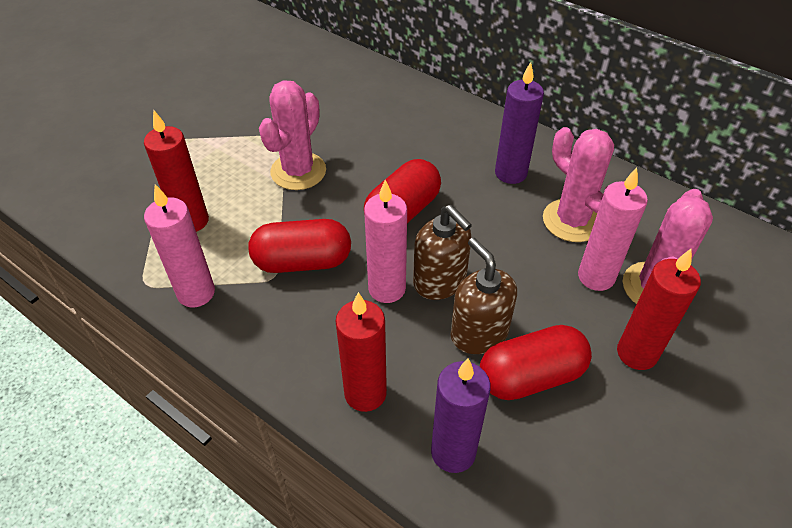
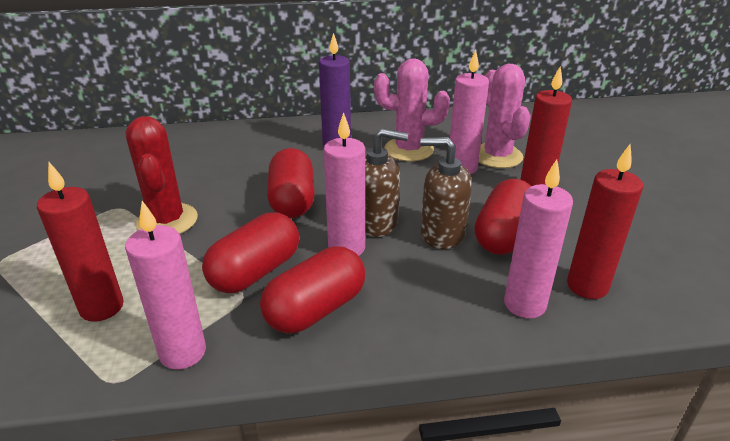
camera: 45 degrees left, 15 degrees down
(298, 171) = (167, 221): pink cactus -> red cactus
(303, 325) = (316, 309): none -> red capsule
(365, 393) = (423, 315): red candle -> red candle (587, 286)
(453, 452) = (524, 304): purple candle -> pink candle

